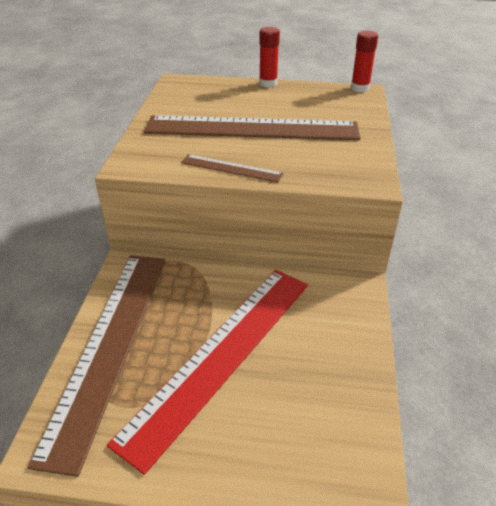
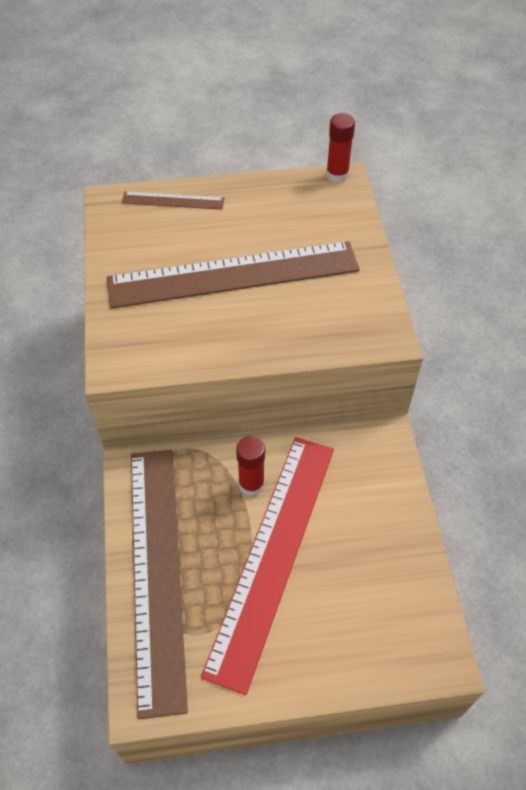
camera: 15 degrees left, 15 degrees up
(231, 168) = (233, 347): brown ruler -> brown ruler (173, 200)
(268, 83) = (225, 185): red glue stick -> red glue stick (251, 484)

